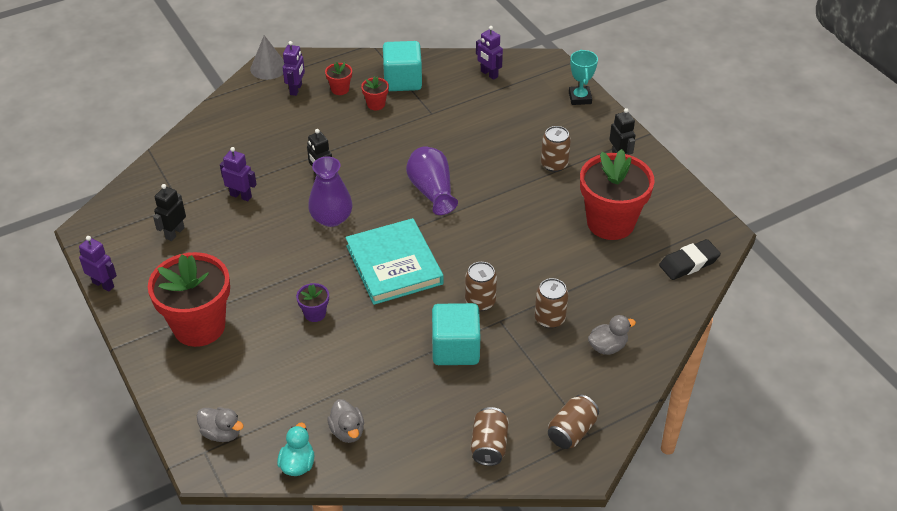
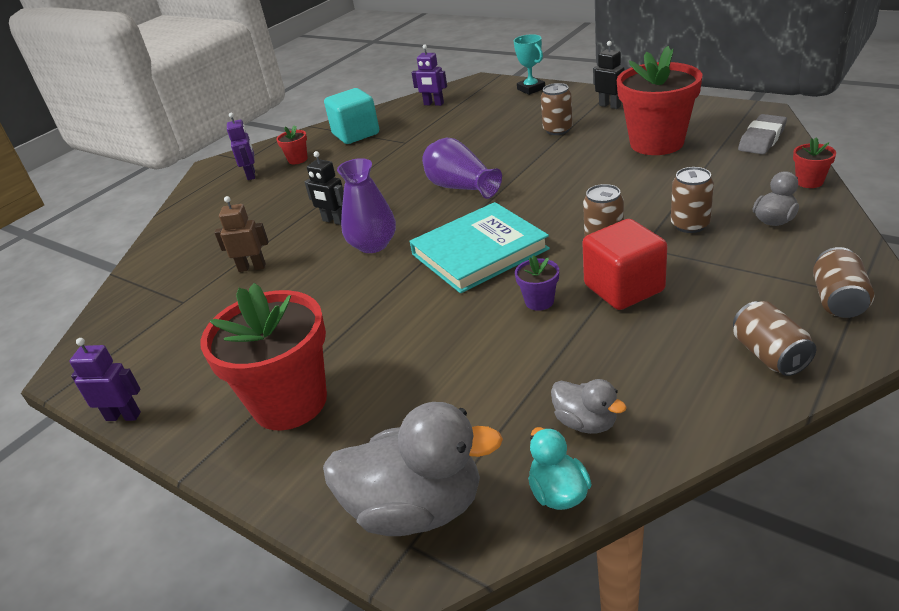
camera: 20 degrees left, 10 degrees down
(174, 233) = (191, 328): black robot -> none
(222, 433) = (417, 508): grey duck -> grey duck, size x1.96
(241, 196) = (252, 267): purple robot -> brown robot
(268, 68) = (209, 172): grey cone -> none
(315, 313) = (429, 327): purple flower pot -> purple flower pot (539, 301)
(376, 104) = (344, 156): red flower pot -> red flower pot (809, 182)
(394, 265) = (479, 252): turquoise book -> turquoise book turned 75 degrees counterclockwise
(455, 349) = (624, 288): turquoise cube -> red cube
(689, 263) = (762, 139): black eraser -> grey eraser

